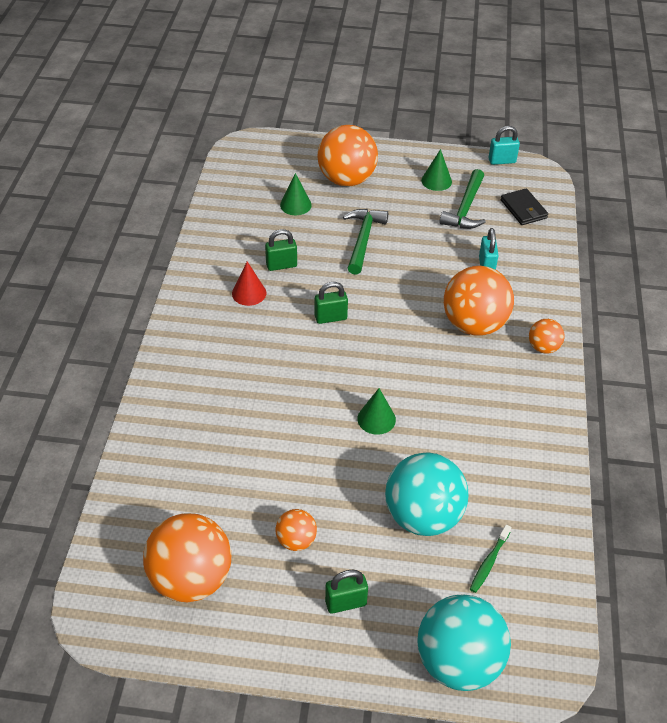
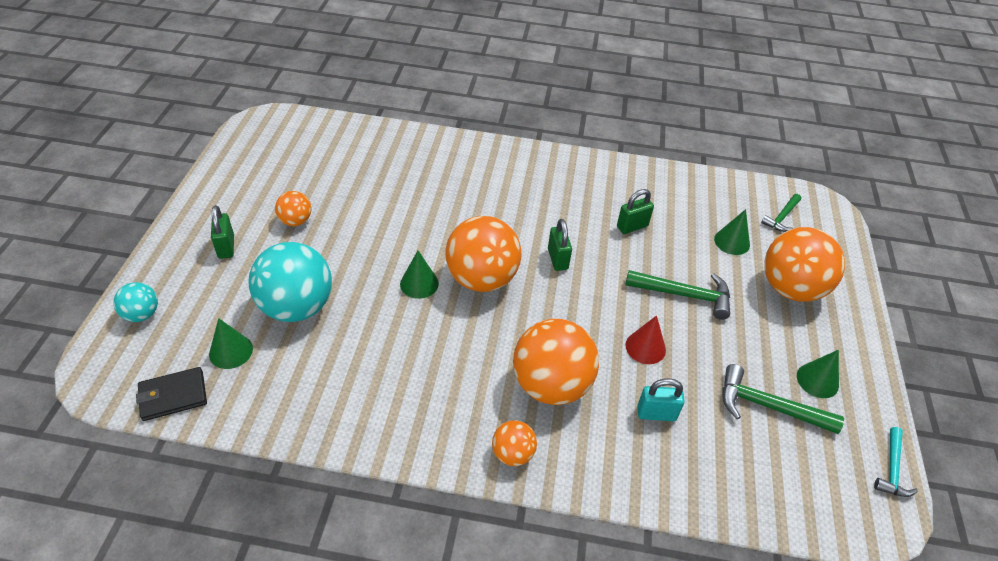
camera: 90 degrees right, 0 degrees up
(191, 579) = (279, 163): orange ball -> orange ball (482, 279)
(249, 293) = (589, 202): red cone -> red cone (645, 347)
(262, 171) = (781, 217): none -> green hammer
(281, 265) = (632, 226): green padlock -> green padlock turned 75 degrees clockwise
(458, 662) = (142, 314): turquoise ball -> turquoise ball, size x0.50
(489, 562) = (231, 351): green toothbrush -> green cone
(502, 161) = (892, 469): turquoise padlock -> turquoise hammer
(523, 209) = (784, 479): black wallet -> black wallet (173, 396)

